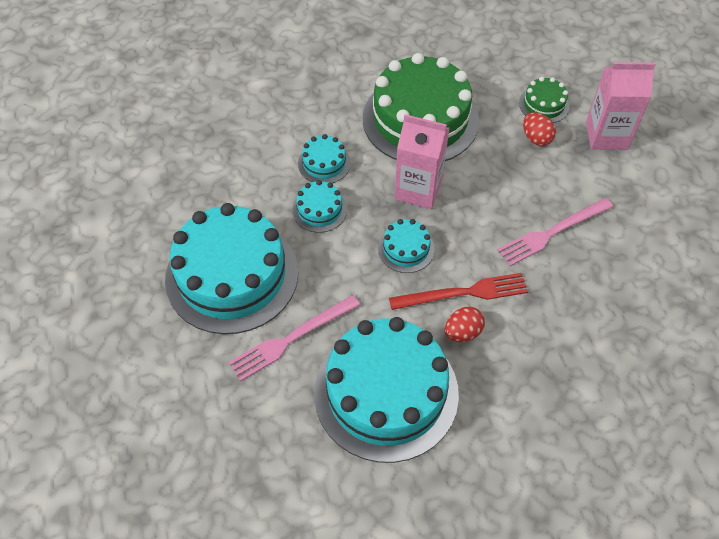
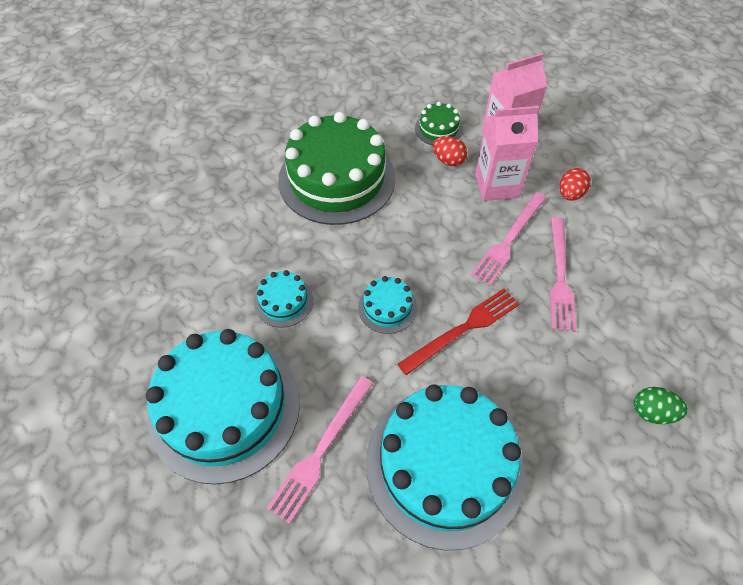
camera: 25 degrees left, 0 degrees up
(324, 163) = (265, 253): turquoise cake -> none
(418, 190) = (369, 245): pink carton -> pink carton (496, 185)
(462, 332) = (483, 369): red egg -> red egg (570, 194)
(582, 283) = (560, 276): none -> pink fork
(596, 430) = (652, 412): none -> green egg

